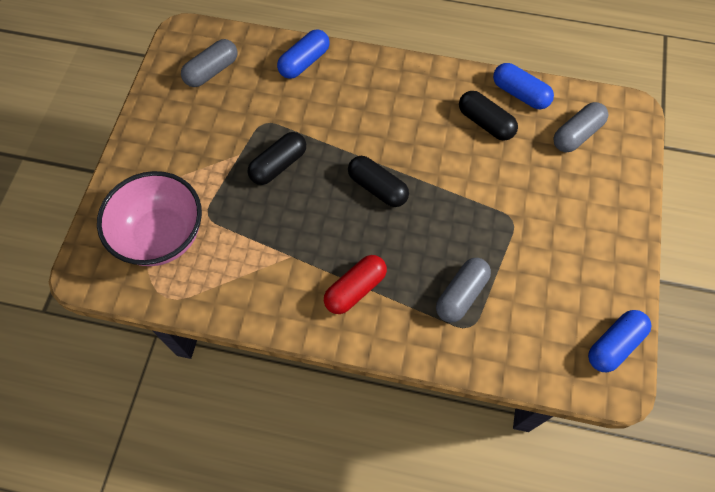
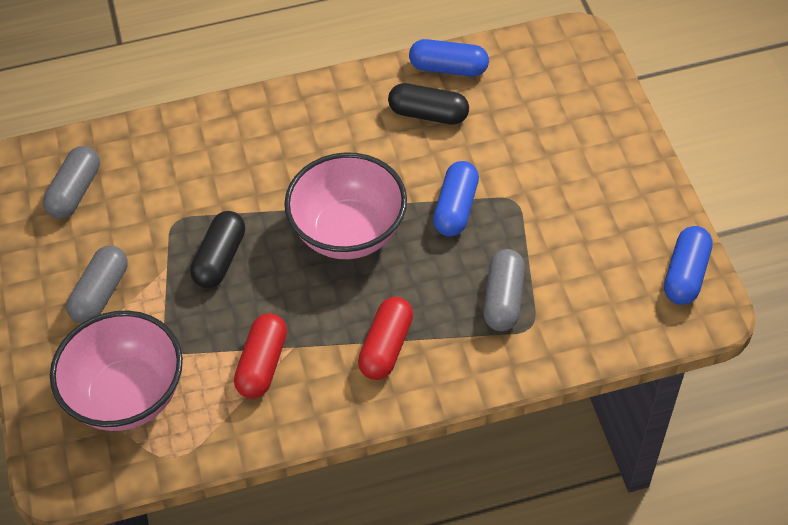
camera: 25 degrees left, 10 degrees down
(262, 258) = (262, 364): none -> red capsule
(304, 62) = (182, 135): blue capsule -> blue capsule (456, 208)
(377, 188) = (348, 232): black capsule -> pink bowl
(576, 134) = (532, 85): grey capsule -> grey capsule (101, 293)

